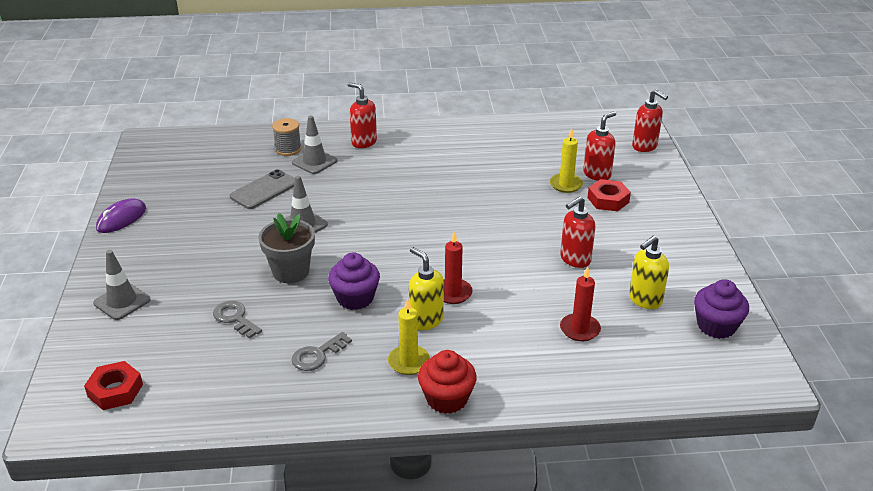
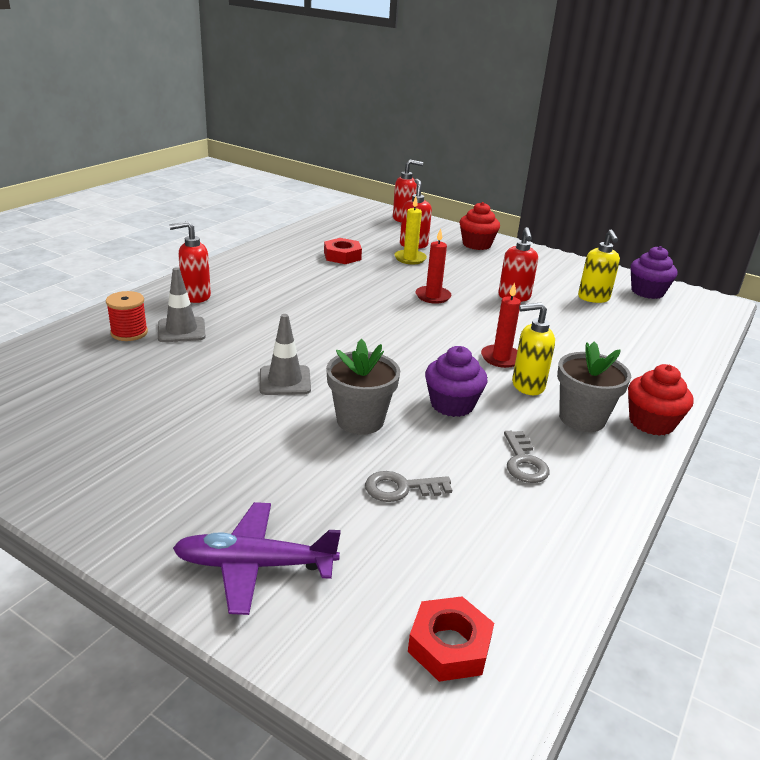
camera: 55 degrees left, 5 degrees down
(121, 219) = (59, 493): purple mouse -> none
(122, 301) = (255, 565): grey traffic cone -> purple plane
(264, 190) = (181, 375): grey phone -> none
(288, 149) = (129, 333): grey spool -> red spool
(409, 362) = (582, 418): yellow candle -> grey flower pot
(579, 329) = (606, 333): red candle -> red candle (433, 296)
(608, 200) = (452, 256): red nut -> red nut (342, 256)
(656, 200) = (476, 244): none -> red cupcake

